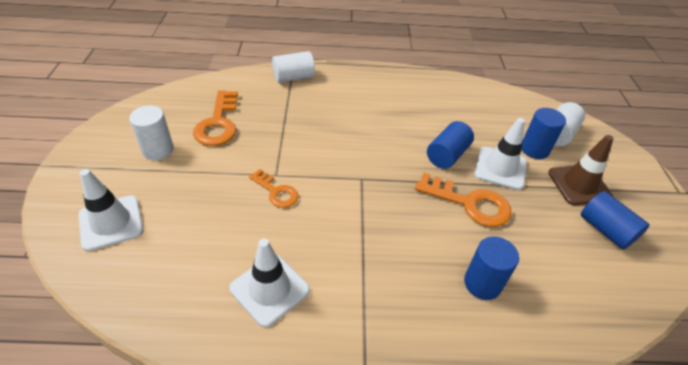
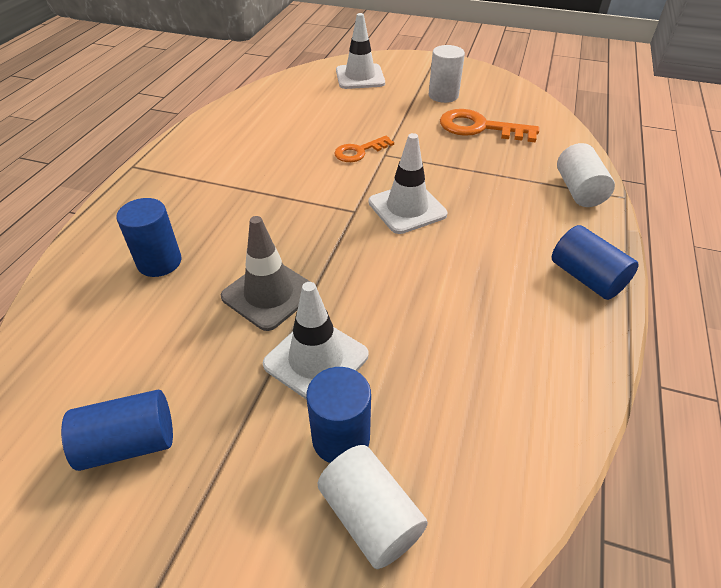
camera: 110 degrees right, 0 degrees up
(270, 289) = (250, 136): white traffic cone -> white traffic cone (407, 208)
(447, 155) = (368, 303): blue cylinder -> blue cylinder (586, 277)
(469, 203) = (269, 294): orange key -> grey traffic cone
(579, 185) = (229, 464): brown traffic cone -> none

